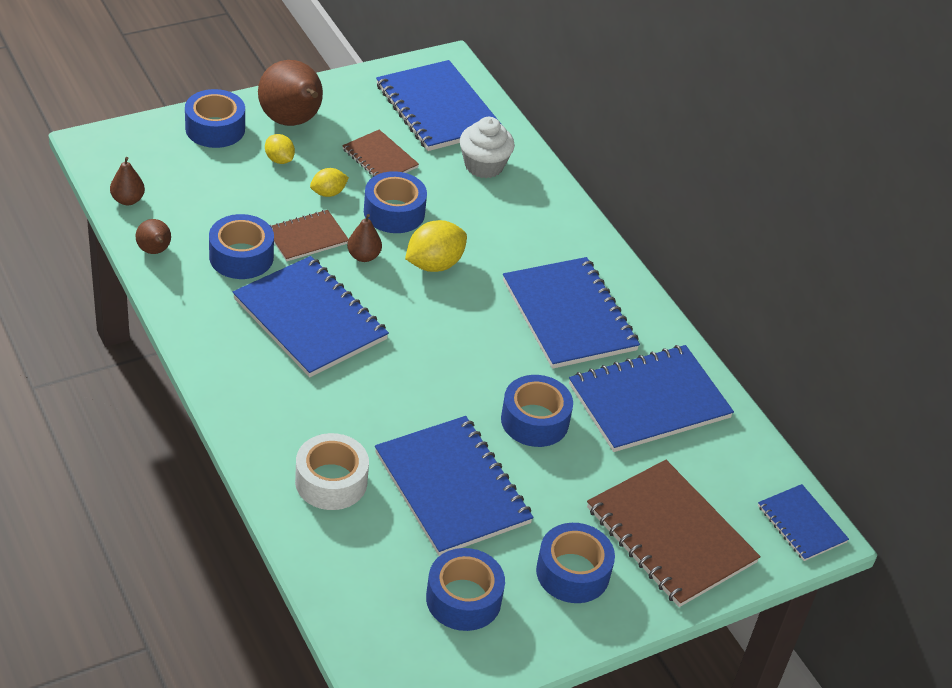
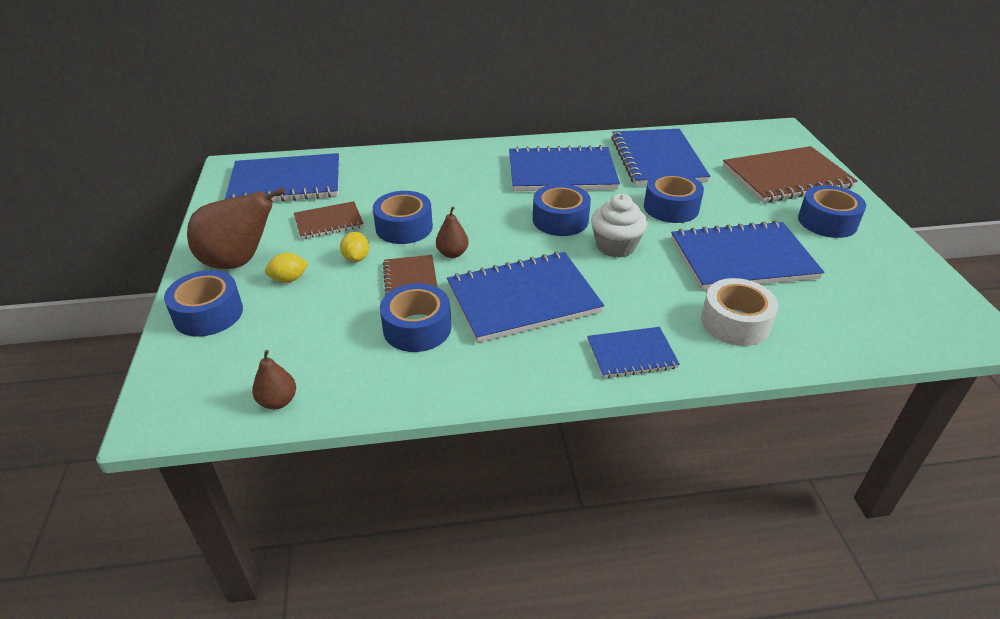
camera: 65 degrees left, 5 degrees down
(155, 251) = (376, 392): brown pear -> none
(434, 264) = (479, 219): yellow lemon -> none
(463, 599) = (863, 275): blue tape -> blue tape (560, 220)
(484, 166) = (373, 175): white cupcake -> white cupcake (615, 246)
(801, 524) = (773, 133): blue notebook -> blue notebook (631, 354)

